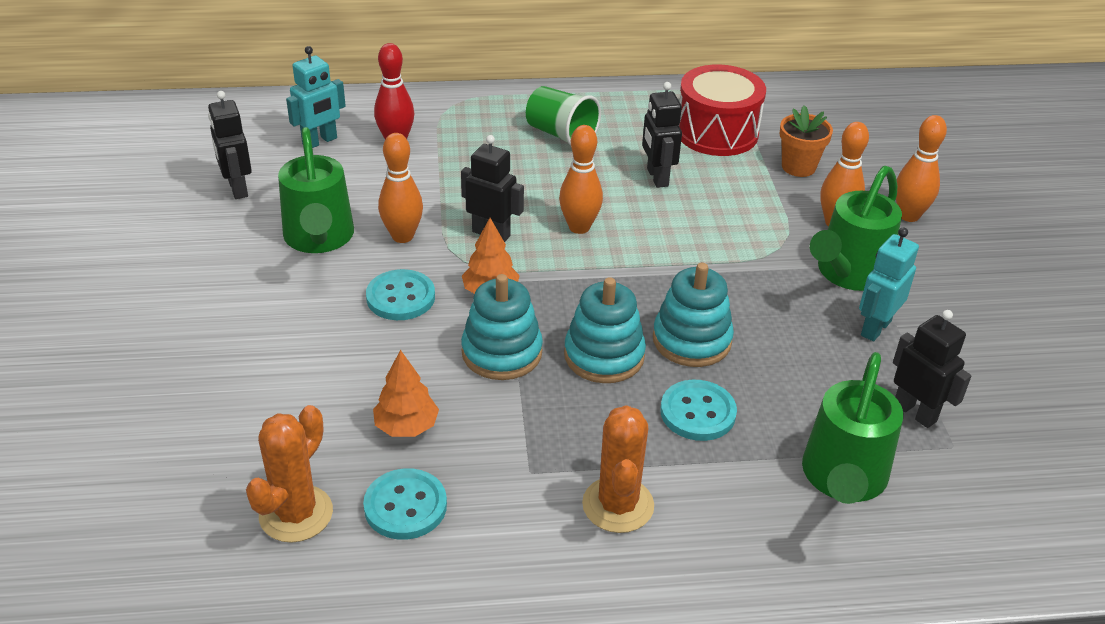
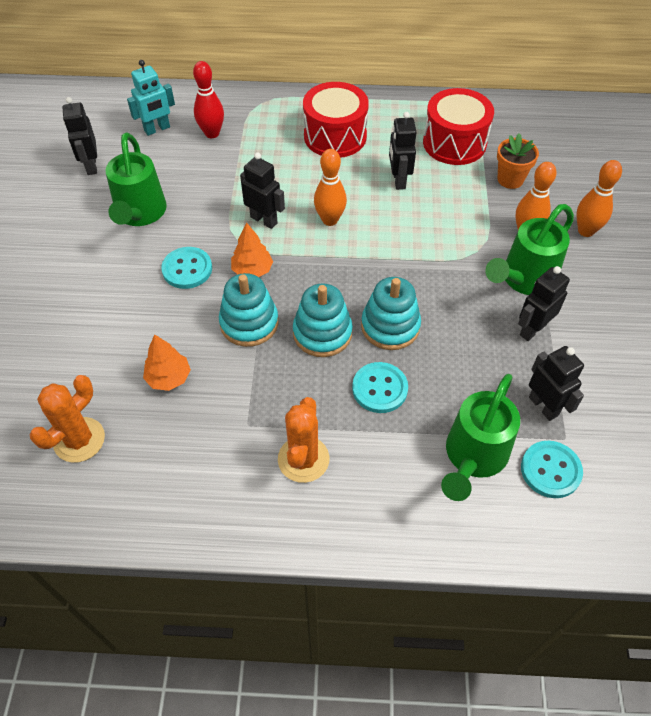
camera: 10 degrees right, 15 degrees up
(402, 236) = (199, 217): orange bowling pin -> none
(405, 506) = (154, 442): turquoise button -> turquoise button (550, 470)
(561, 135) = (335, 136): green cup -> red drum
(875, 328) = (532, 329): turquoise robot -> black robot

